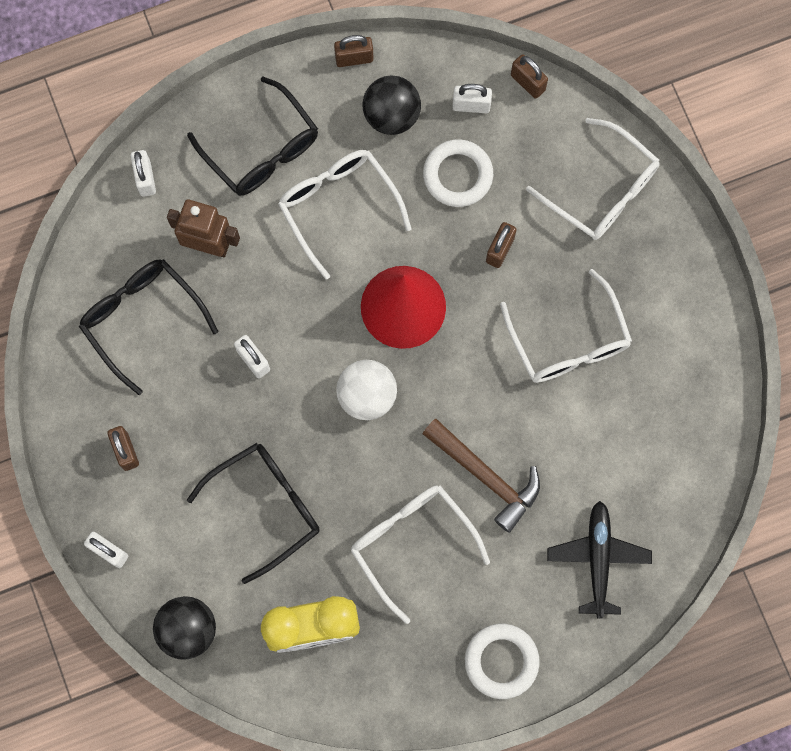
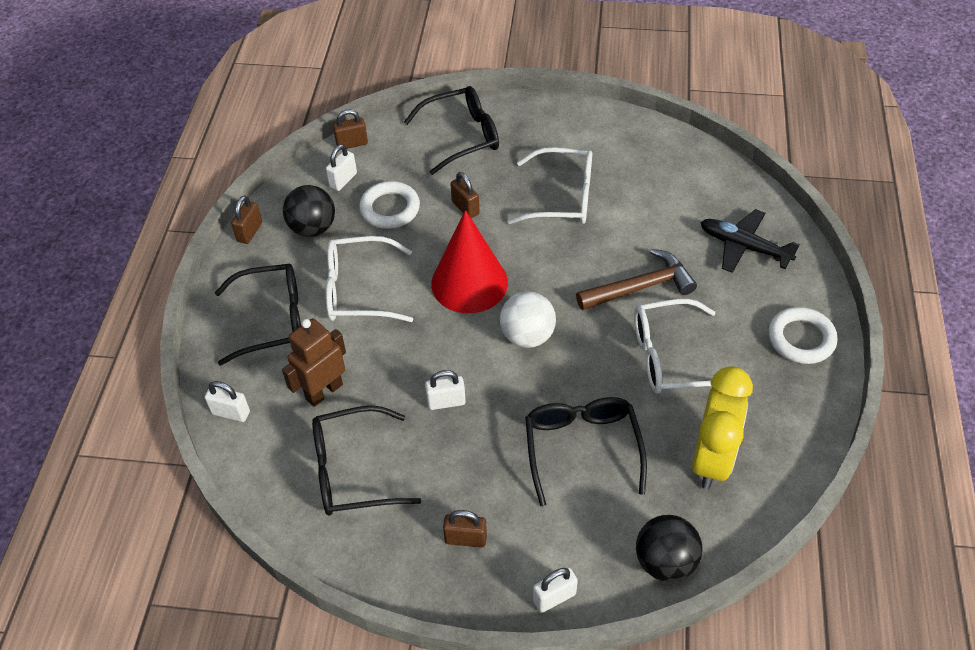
camera: 60 degrees left, 25 degrees down
(602, 190) = (462, 136): white glasses -> black glasses

